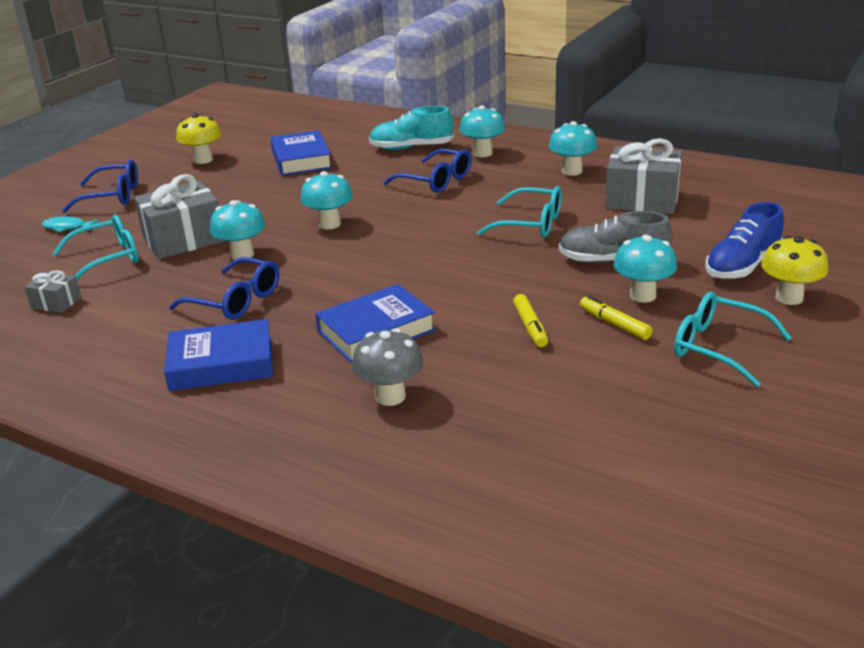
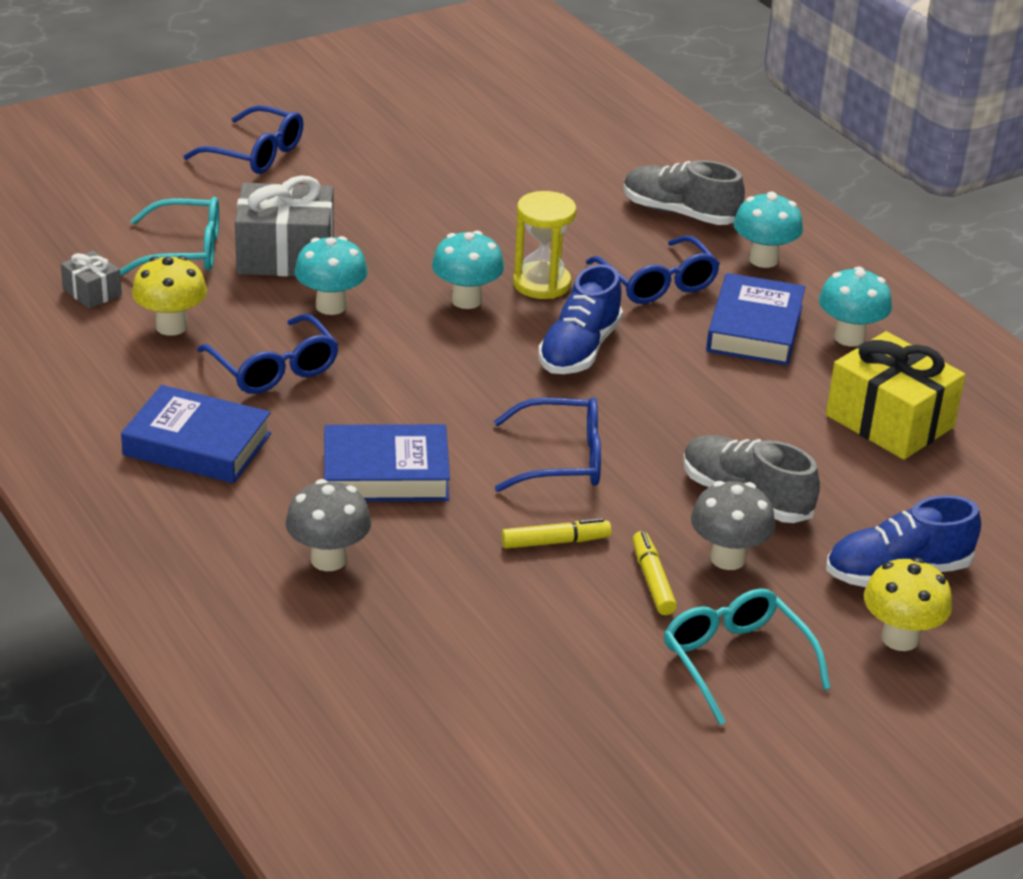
camera: 25 degrees right, 5 degrees up
(67, 227) = (173, 184): turquoise fish -> none
(203, 160) = (404, 132): yellow mushroom -> yellow mushroom (171, 326)
(301, 159) = (522, 179): blue book -> blue book (754, 328)
(368, 202) = (541, 284): none -> yellow hourglass
(411, 148) = (679, 213): turquoise shoe -> grey shoe
(427, 225) = (579, 349): none -> blue shoe
(482, 282) = (562, 459): none -> blue glasses
(530, 327) = (555, 542): yellow marker -> yellow marker turned 120 degrees counterclockwise
(531, 224) = (706, 400): turquoise glasses -> none
(642, 200) = (889, 421): grey gift -> yellow gift
(642, 295) = (727, 558): turquoise mushroom -> grey mushroom

